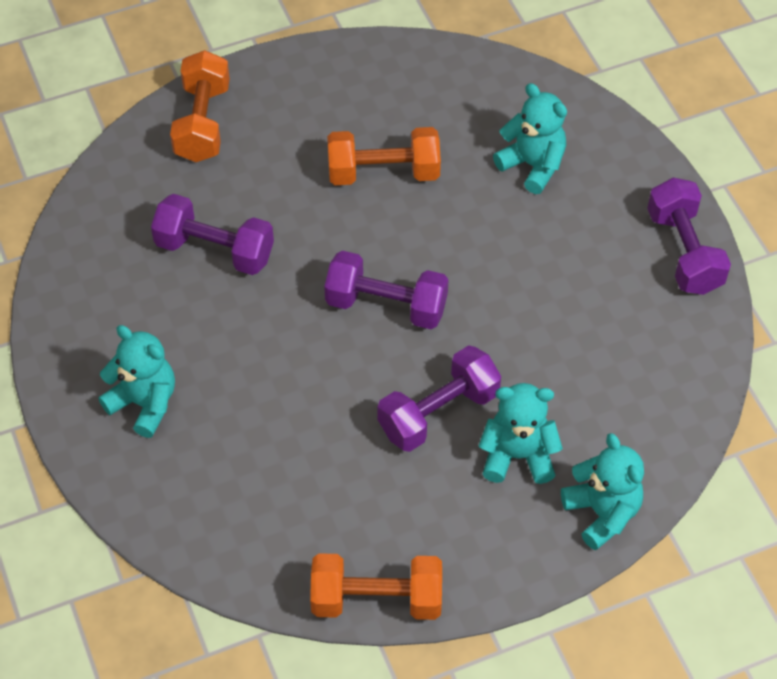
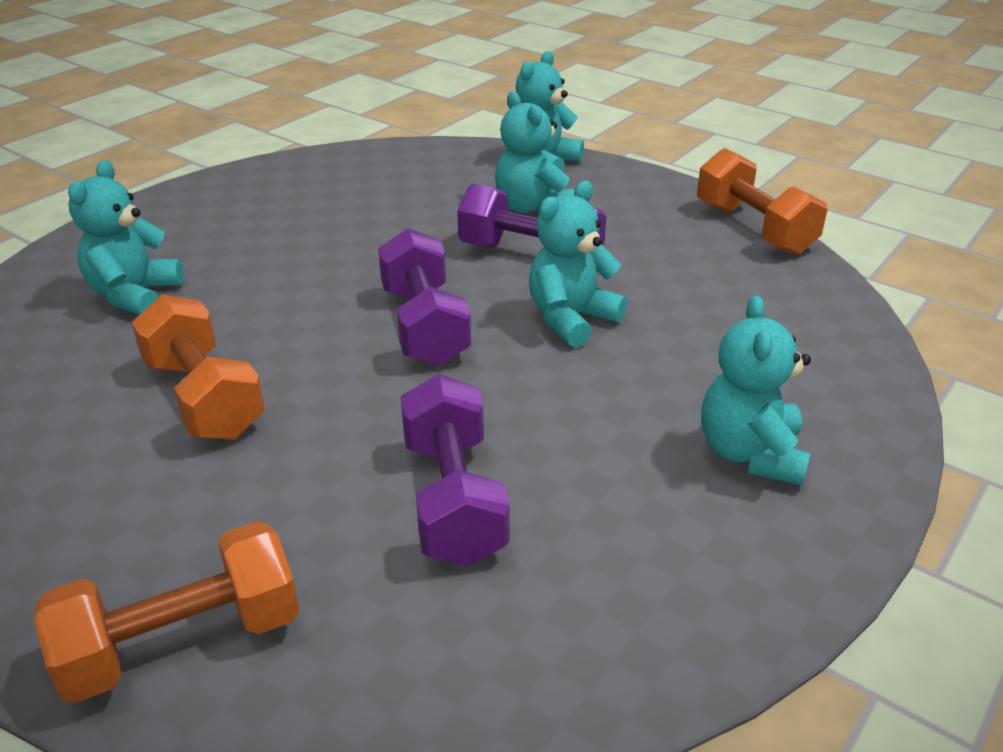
camera: 120 degrees left, 20 degrees down
(337, 392) = (571, 319): none -> turquoise teddy bear
(684, 252) = (217, 190): purple dumbbell -> none

